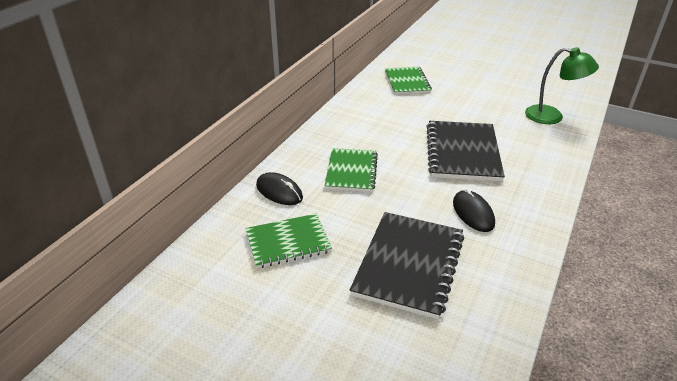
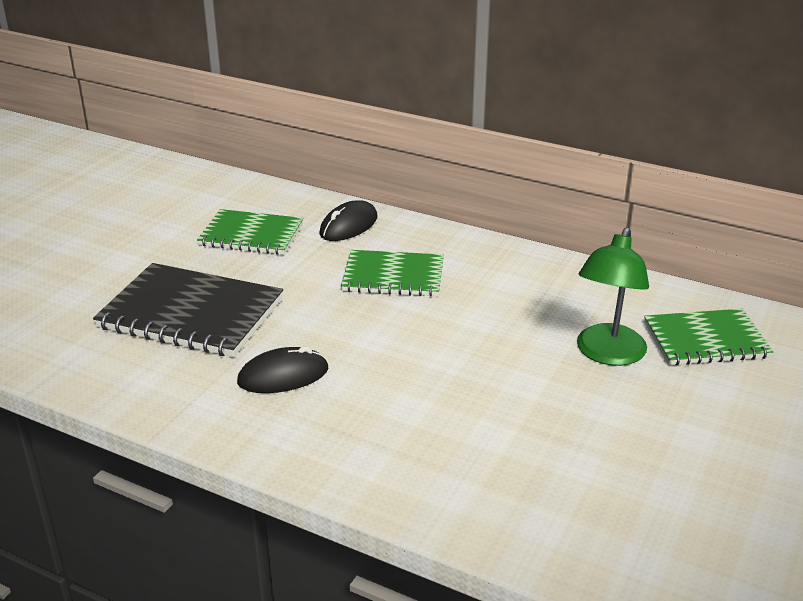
camera: 90 degrees right, 5 degrees down
(288, 242) = (251, 235): green notebook -> green notebook turned 60 degrees counterclockwise
(462, 153) = (450, 384): black notebook -> none
(552, 117) = (612, 532): green lamp -> green lamp (607, 354)

